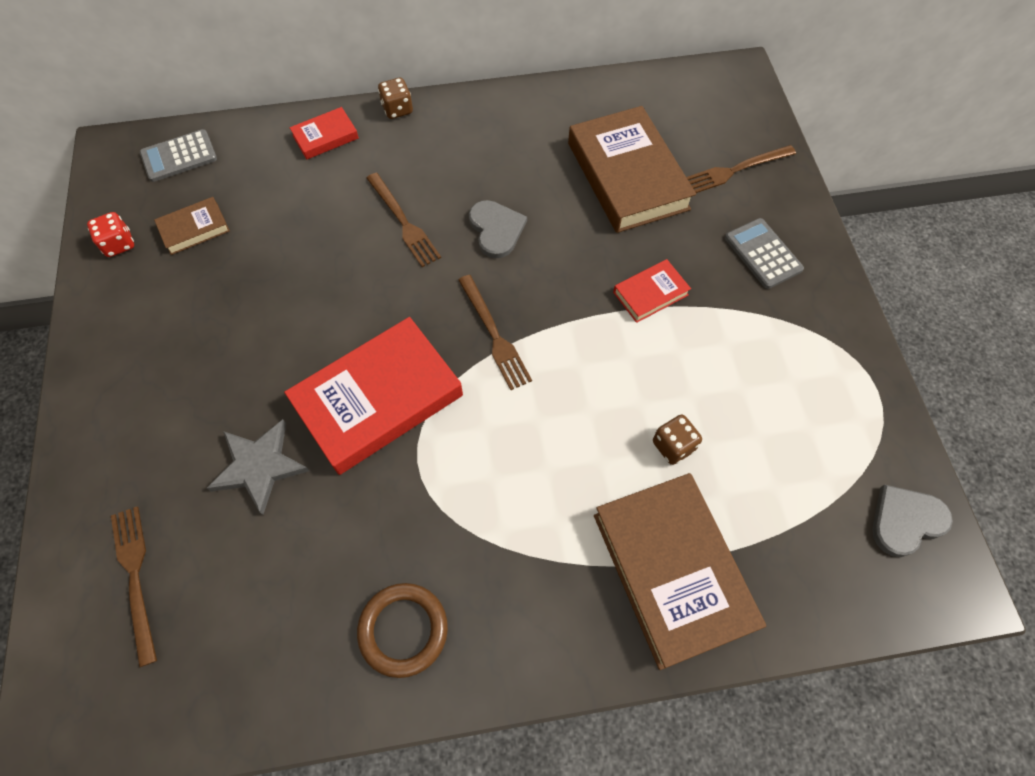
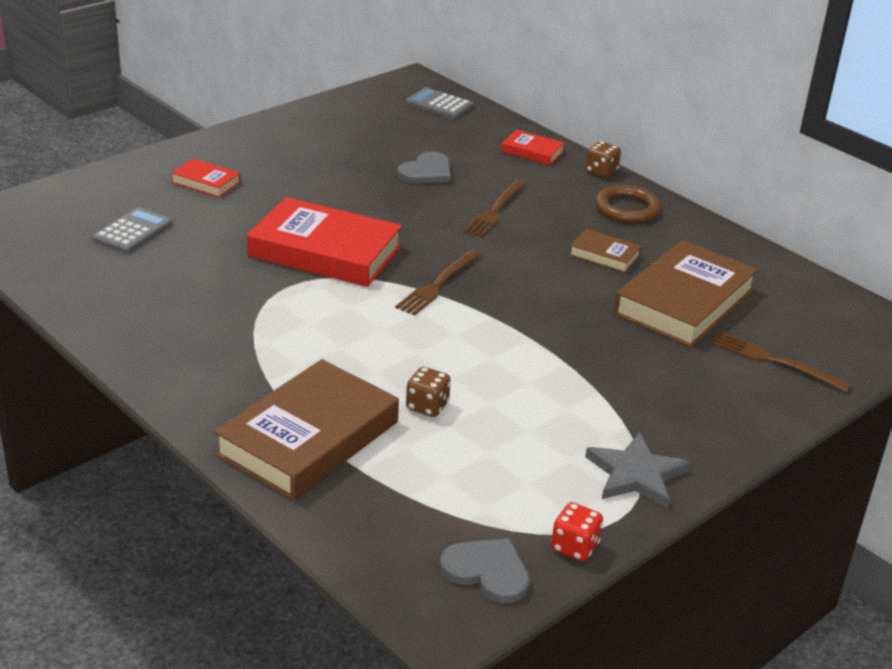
camera: 55 degrees right, 30 degrees down
(119, 244) = (341, 111): red dice -> red dice (574, 547)
(136, 577) = (104, 207): brown fork -> none
(194, 229) = (386, 132): brown book -> brown book (604, 255)
(259, 466) = (224, 223): grey star -> grey star (635, 474)
(403, 630) = (151, 322): brown ring -> brown ring (627, 209)
(496, 229) = (540, 254): grey heart -> grey heart (426, 172)
(650, 293) = (570, 351): red book -> red book (206, 182)
(762, 254) = (694, 404): grey calculator -> grey calculator (132, 232)

